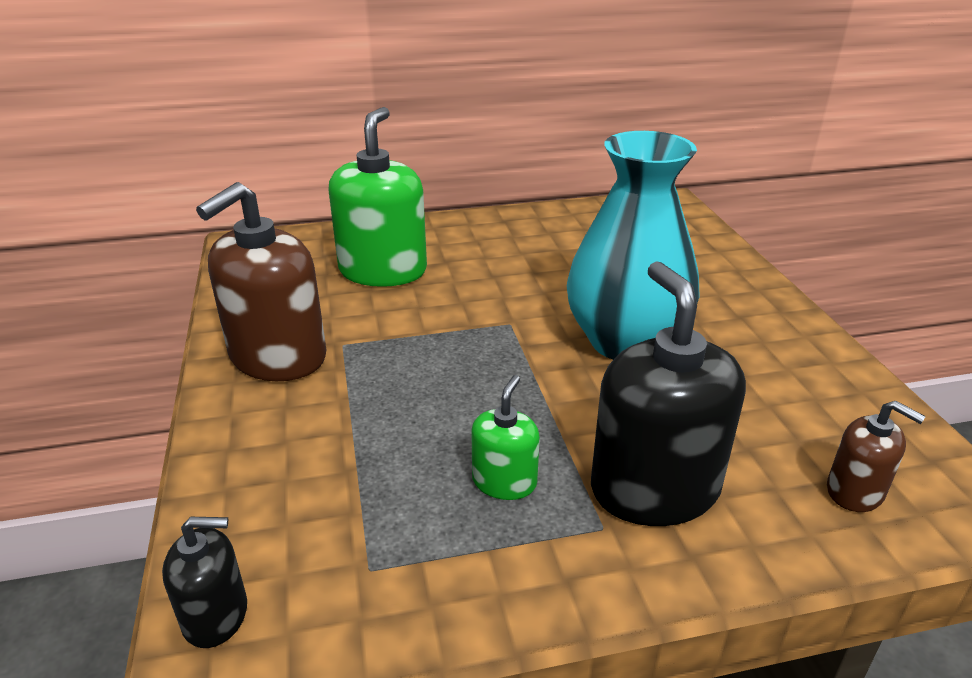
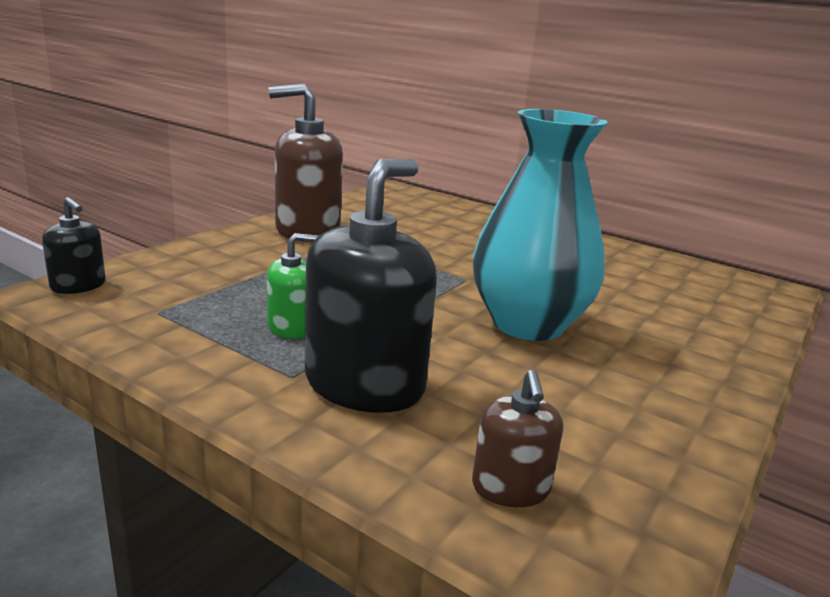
camera: 45 degrees right, 10 degrees down
(383, 270) = (445, 227): green soap dispenser -> none

